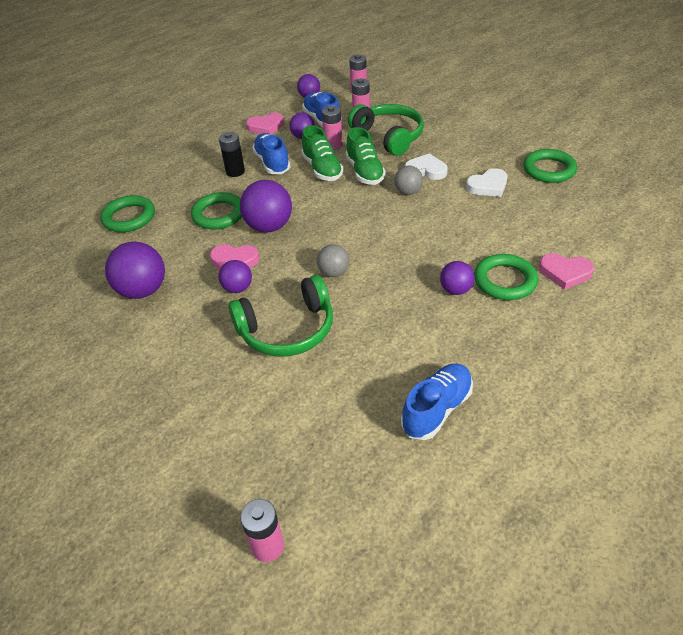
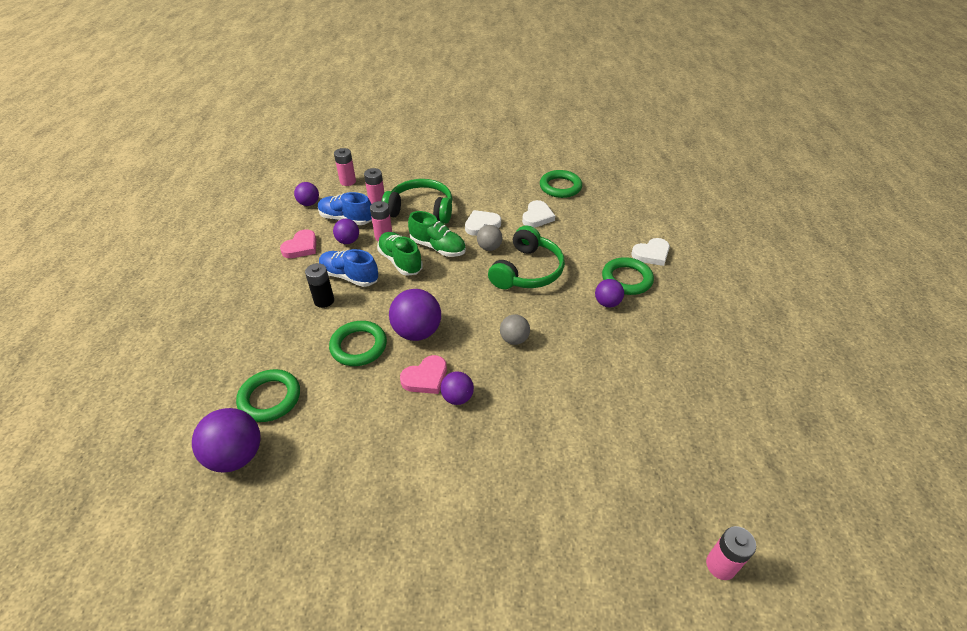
camera: 45 degrees left, 0 degrees up
(143, 290) = (376, 454): purple ball -> purple ball (236, 455)
(287, 330) = (537, 404): green headphones -> green headphones (527, 271)
(322, 169) = (400, 261): green shoe -> green shoe turned 150 degrees counterclockwise
(437, 409) = (694, 391): blue shoe -> none
(565, 273) = (651, 254): pink heart -> white heart

